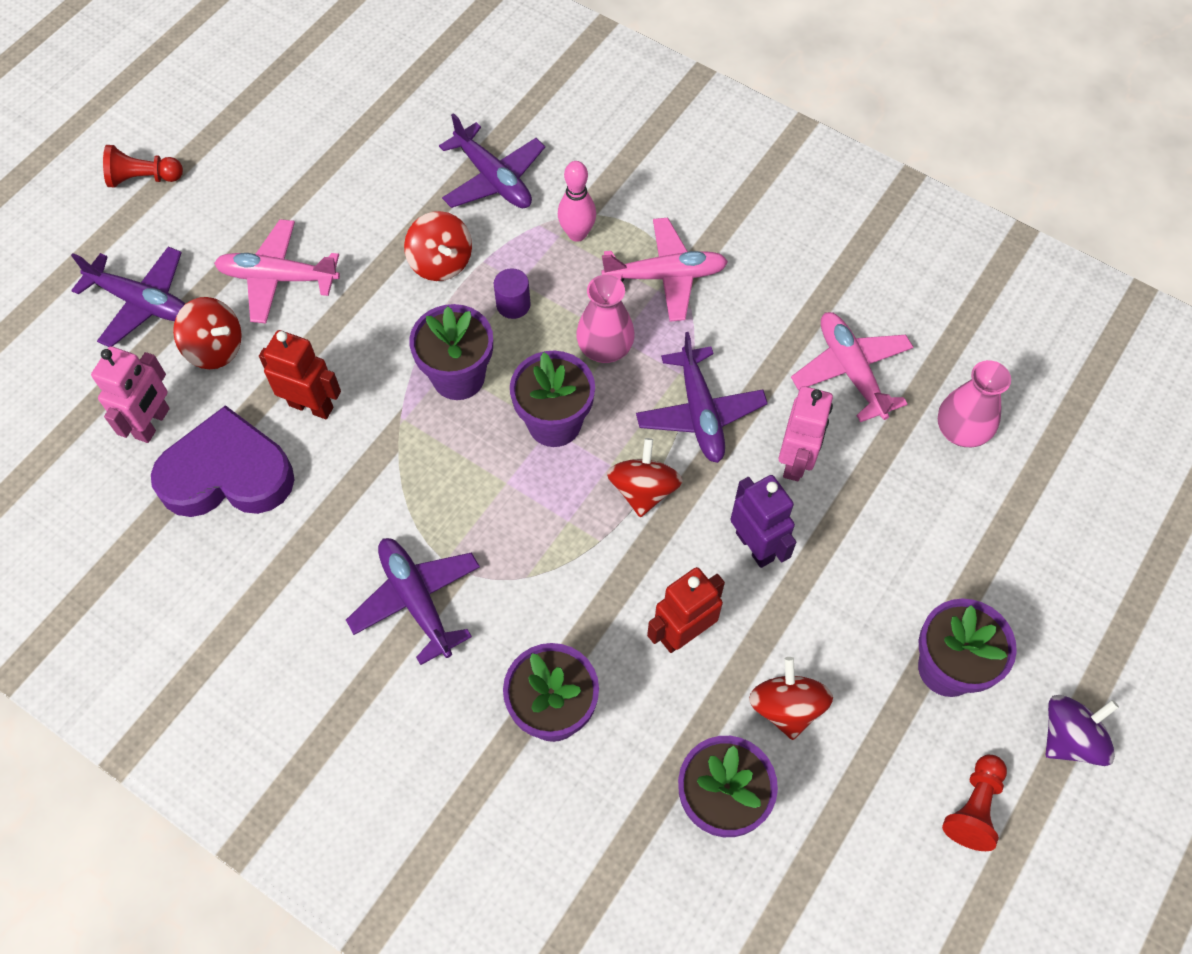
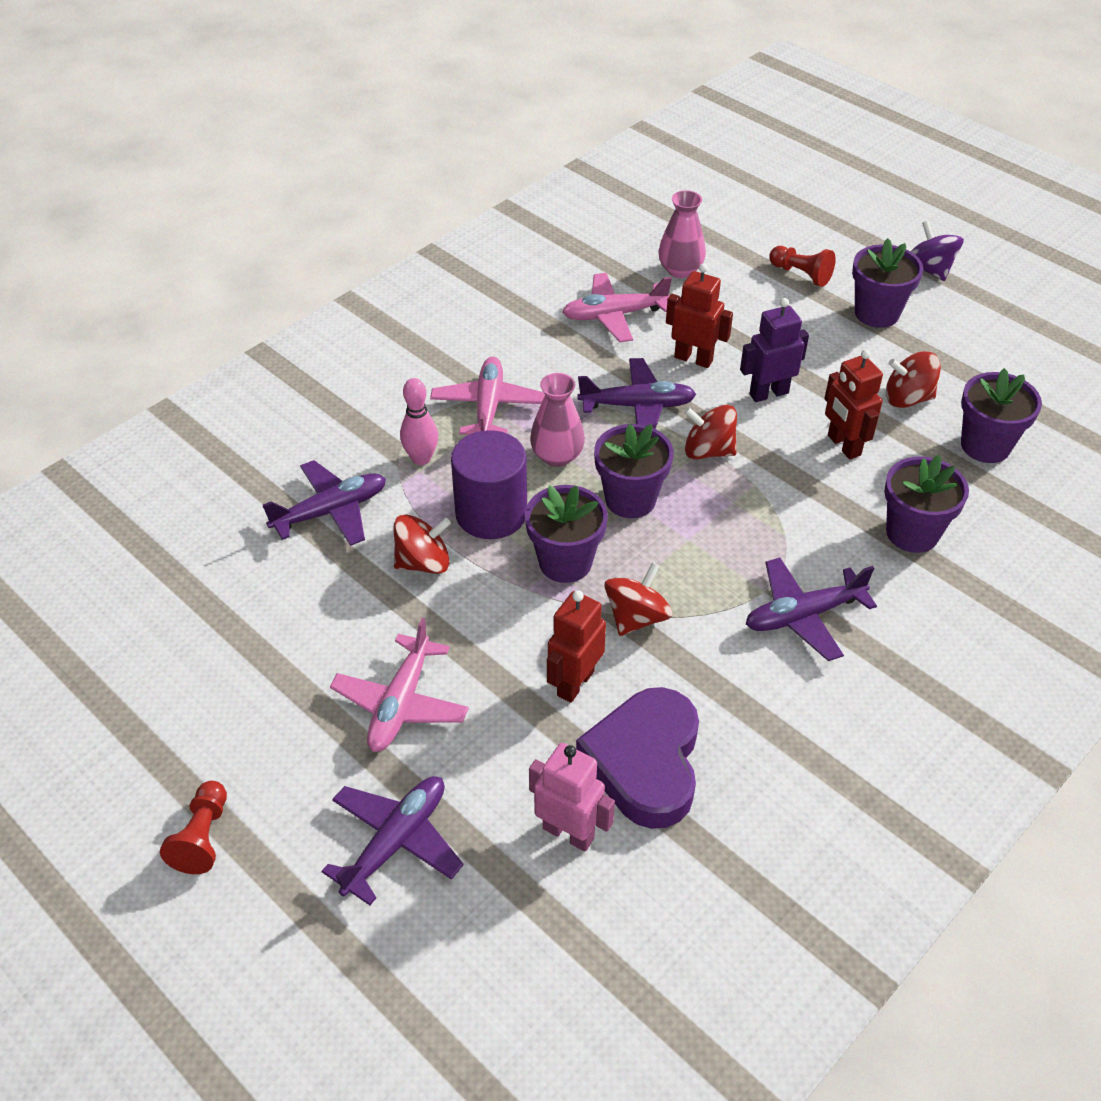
camera: 80 degrees left, 15 degrees down
(215, 348) = (480, 768): red spinning top -> red spinning top (636, 617)
(513, 305) = (491, 513): purple cylinder -> purple cylinder, size x2.11
(796, 461) = (693, 359): pink robot -> red robot
(973, 807) = (981, 321): red pawn -> red pawn (801, 274)

